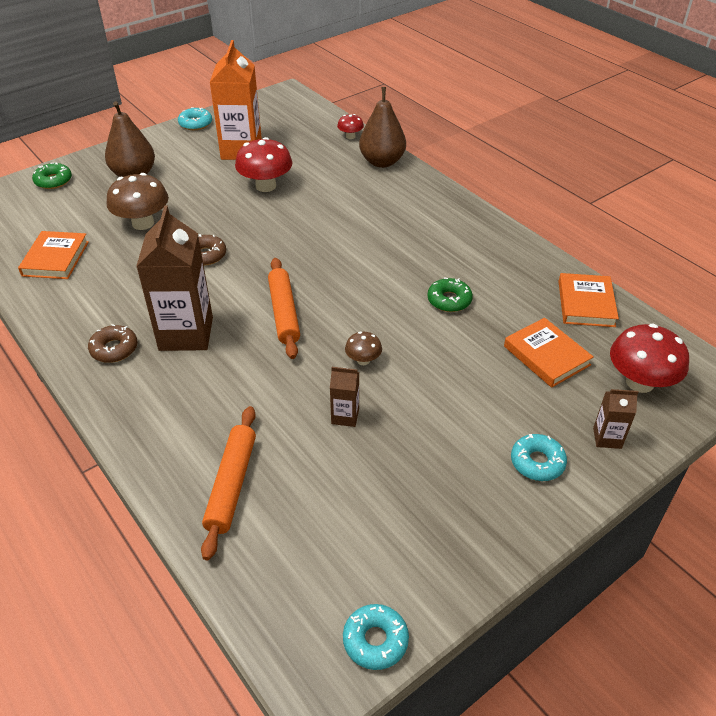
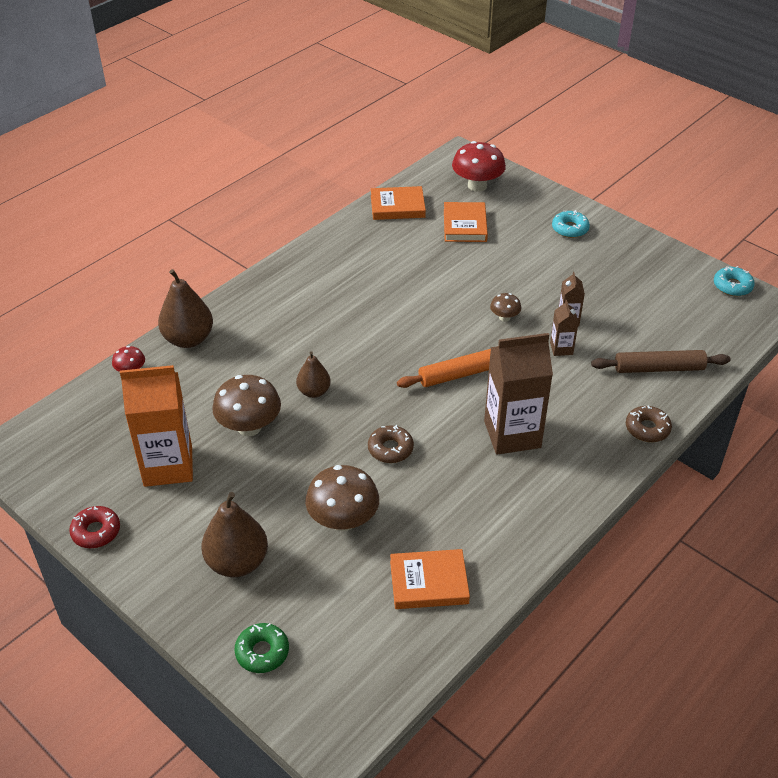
camera: 100 degrees left, 0 degrees up
(114, 349) = (550, 481): brown donut -> brown donut (647, 429)
(195, 124) = (96, 531): turquoise donut -> red donut
(232, 484) = (658, 368): orange rolling pin -> brown rolling pin
(266, 186) = (249, 427): red mushroom -> brown mushroom
(294, 220) = (314, 391): none -> brown pear
(449, 300) = (414, 276): green donut -> none
(546, 355) = (464, 225): orange book -> orange book turned 45 degrees counterclockwise
(607, 438) = (535, 201): brown carton -> brown carton (561, 348)

